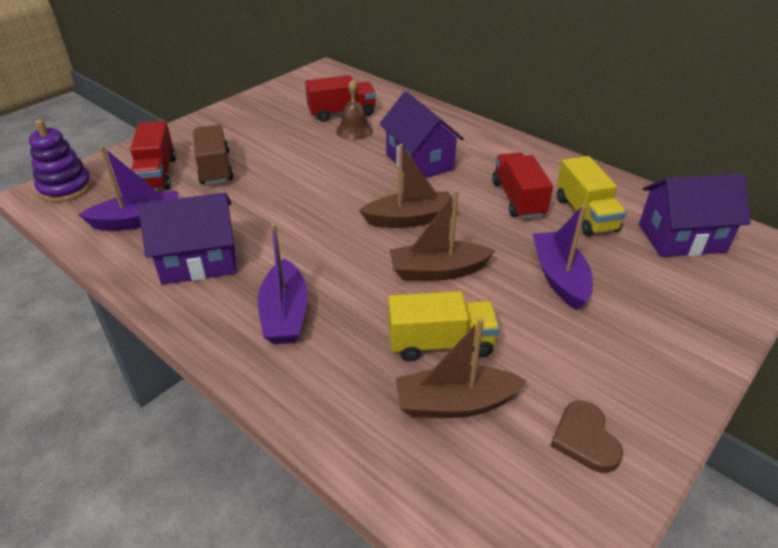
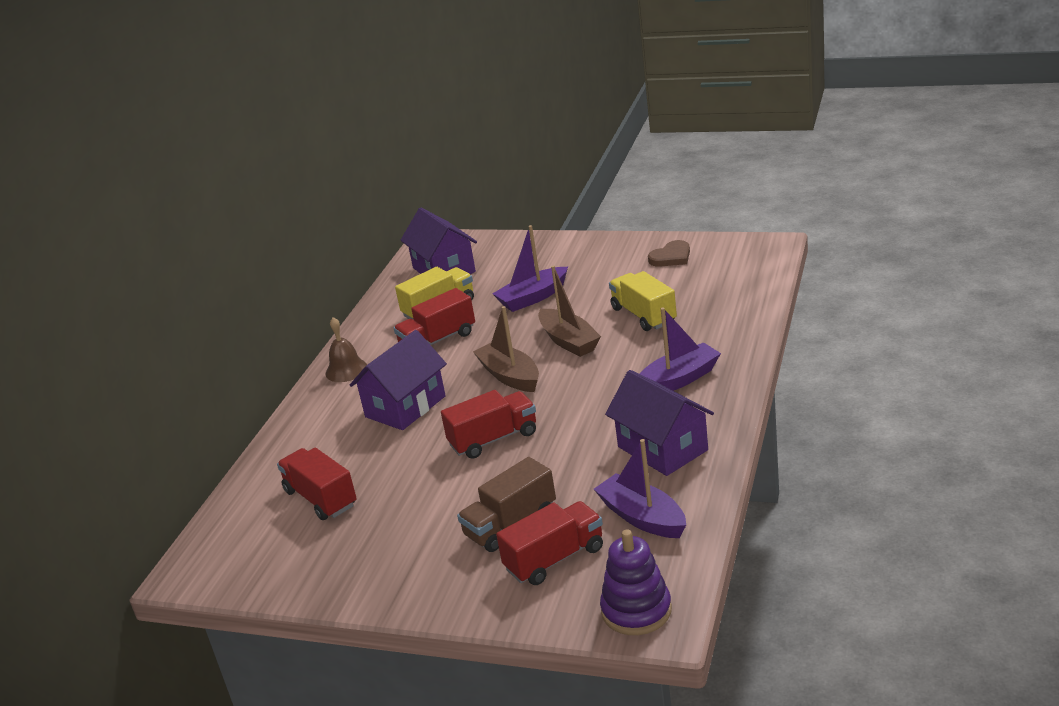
camera: 110 degrees left, 10 degrees down
(324, 187) = (493, 439): none -> red truck
(354, 130) = (362, 471): brown bell -> brown bell (346, 370)
(455, 403) = (688, 295): brown boat -> none

